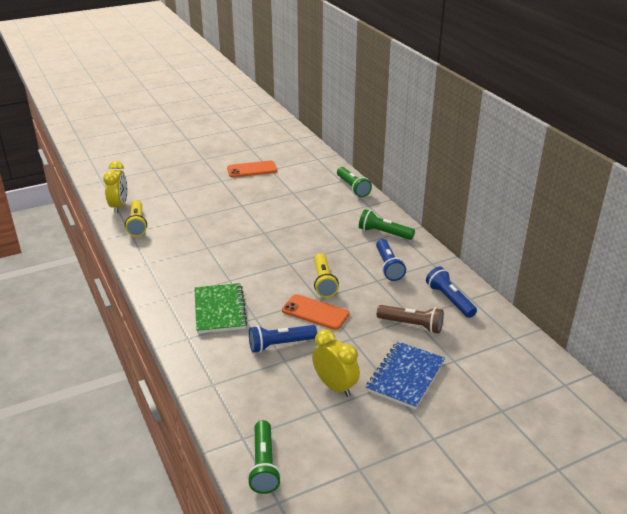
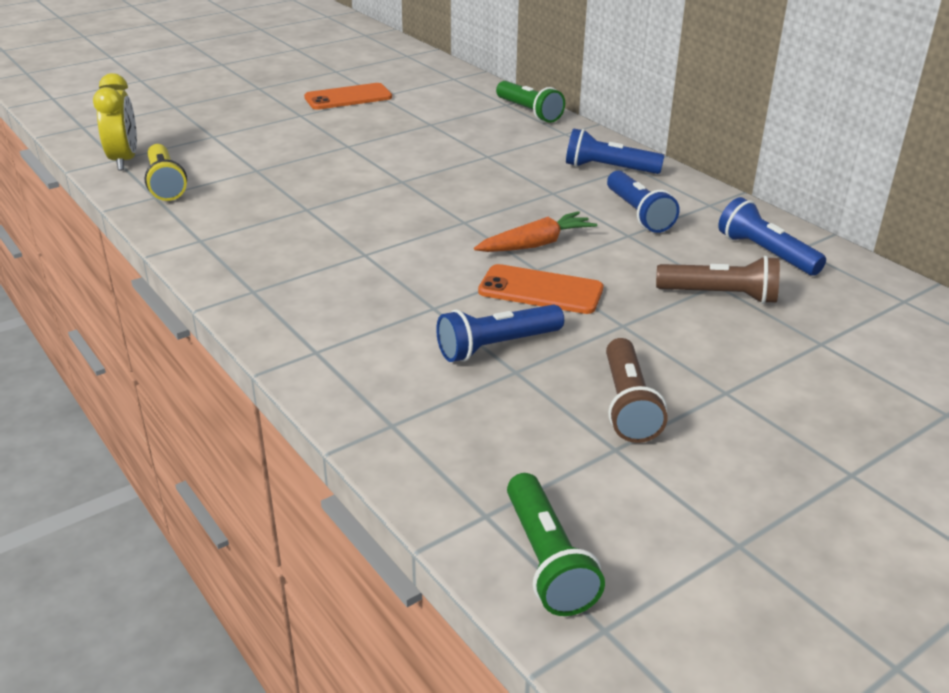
camera: 10 degrees left, 0 degrees up
(219, 310) = (361, 301): green notebook -> none
(323, 282) = (536, 244): yellow flashlight -> orange carrot
(335, 386) = (628, 405): yellow clock -> brown flashlight
(384, 233) = (609, 169): green flashlight -> blue flashlight
(405, 376) = (749, 376): blue notebook -> none

